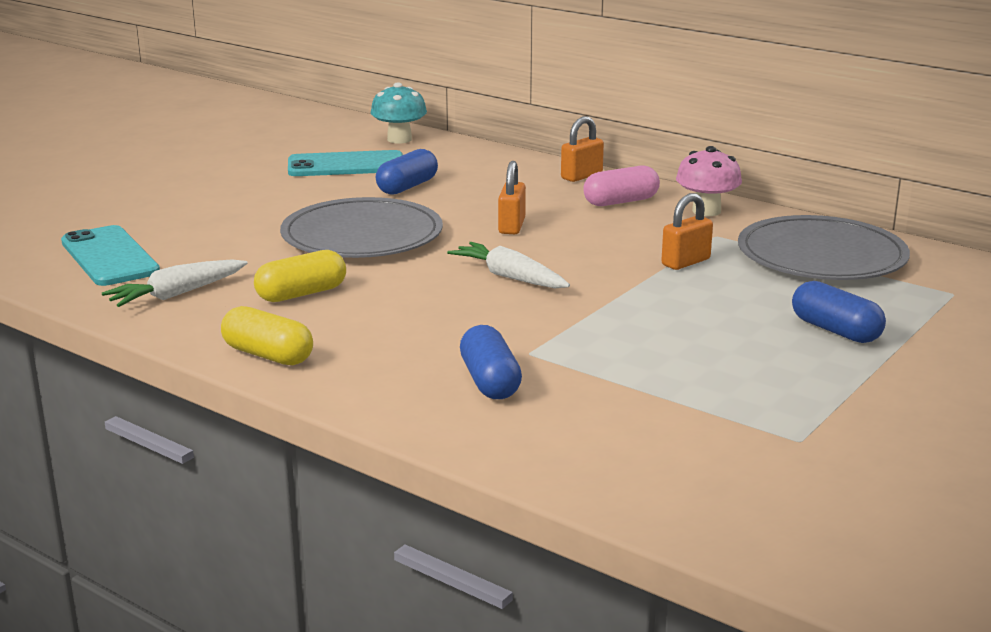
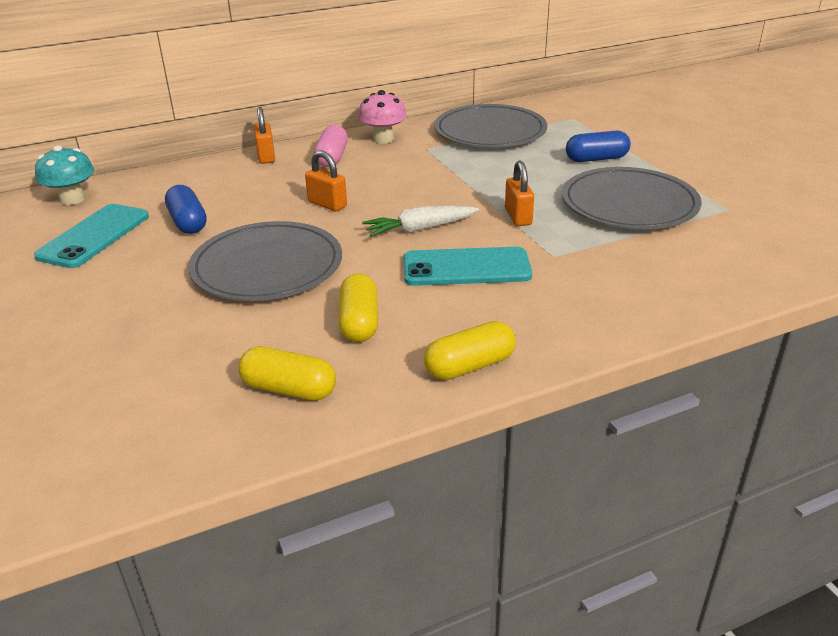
camera: 60 degrees left, 10 degrees up
(109, 257) = (142, 415): turquoise phone -> turquoise phone (466, 268)
(177, 294) = (289, 389): white carrot -> yellow capsule
(490, 382) = (590, 281): blue capsule -> none
(686, 262) = (458, 168): orange padlock -> orange padlock (518, 217)
(723, 372) = (629, 204): none -> grey plate

